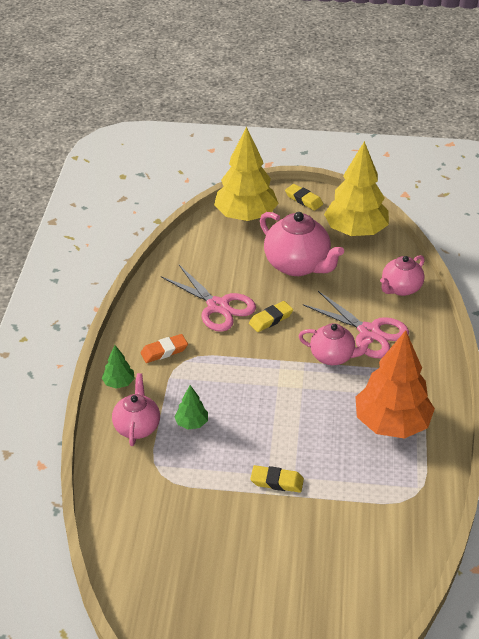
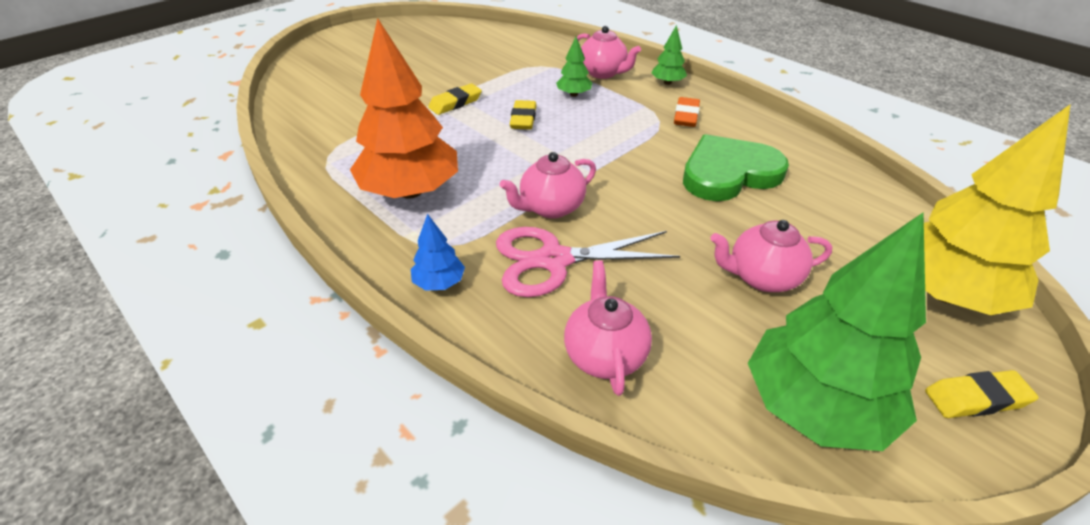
camera: 130 degrees right, 0 degrees up
(218, 306) = (729, 173): pink scissors -> green heart
(271, 319) = (666, 197): yellow eraser -> yellow eraser (523, 119)
(298, 265) = (762, 277): pink teapot -> pink teapot, size x0.62
(355, 231) = (815, 406): yellow tree -> green tree
(432, 360) = (439, 283): none -> blue tree

